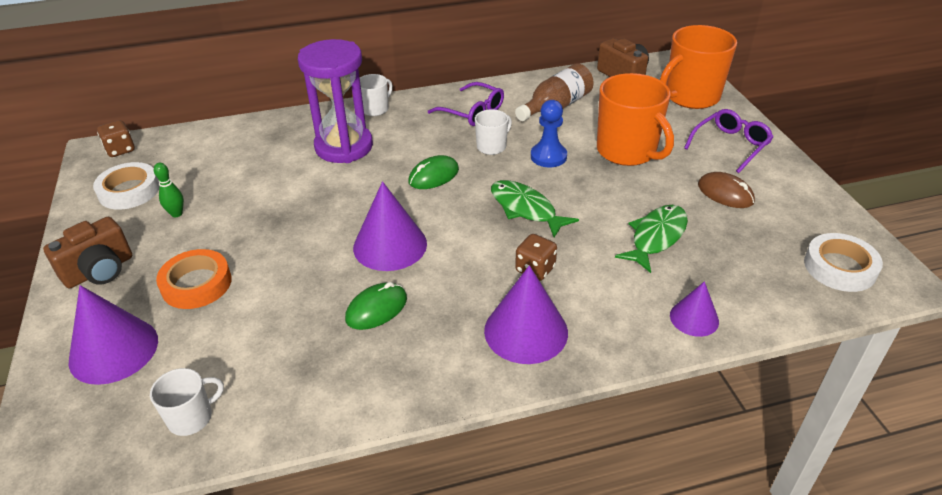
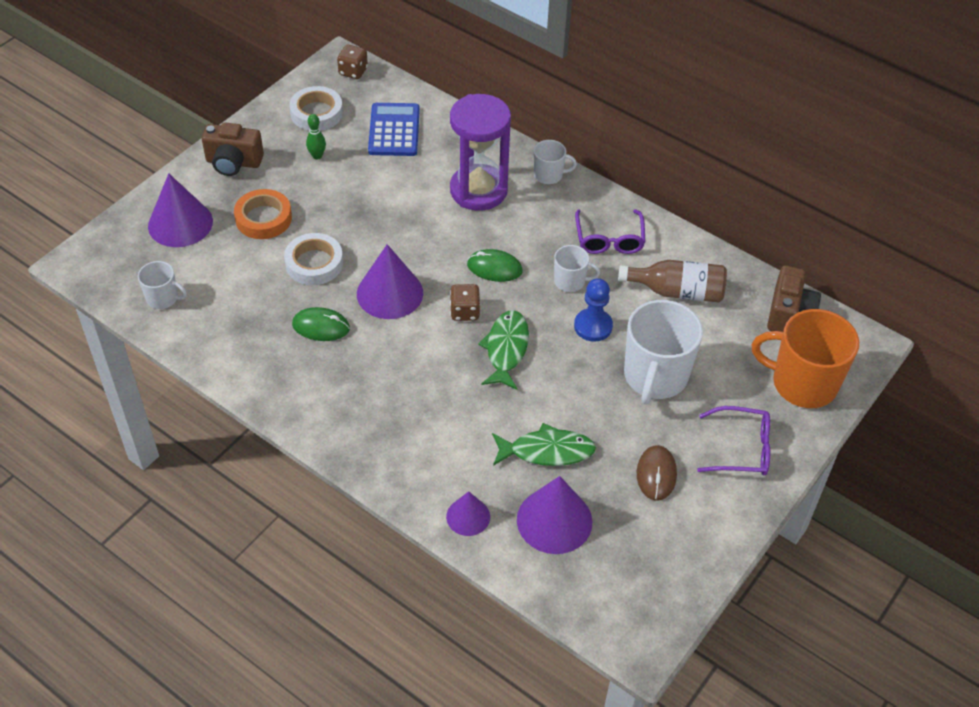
camera: 50 degrees right, 10 degrees up
(218, 158) = (394, 130): none -> blue calculator
(526, 331) = (369, 421): purple cone -> purple cone (554, 520)
(535, 269) = (439, 393): brown dice -> brown dice (464, 312)
(627, 151) = (655, 377): orange mug -> white mug
(840, 267) = (620, 594): white tape -> white tape (314, 263)

